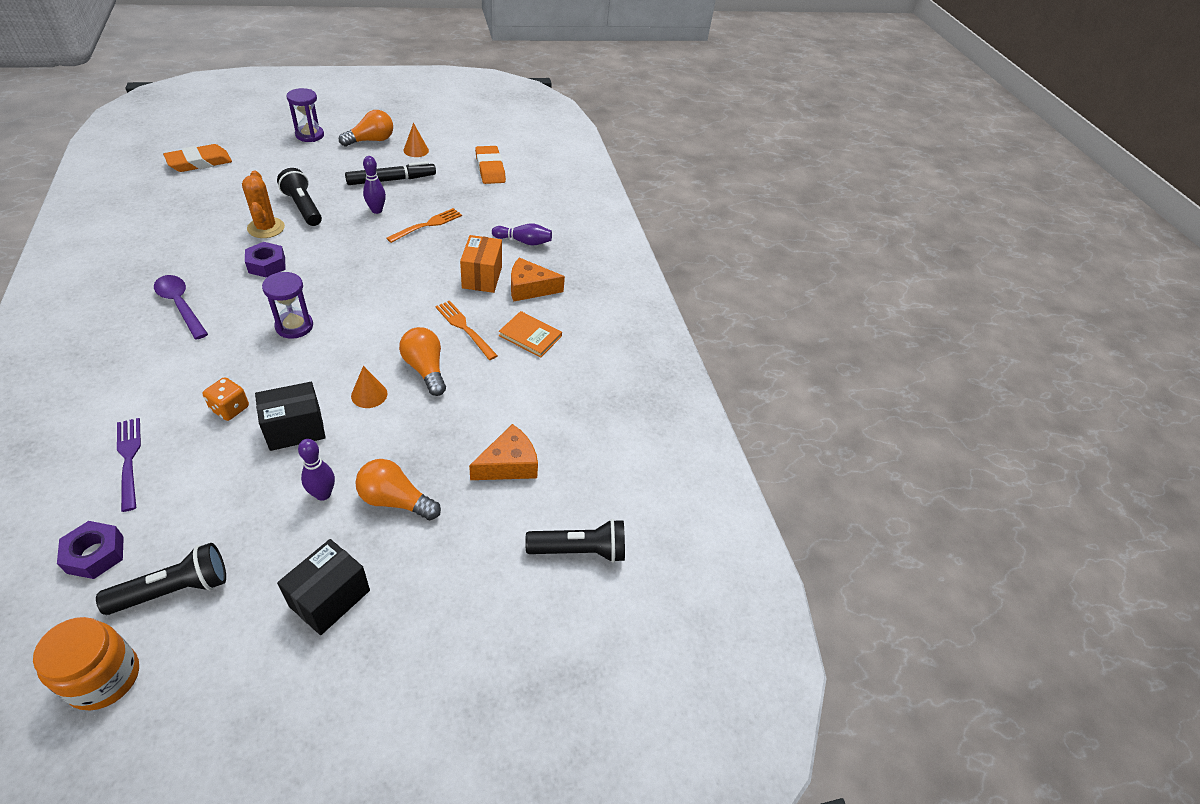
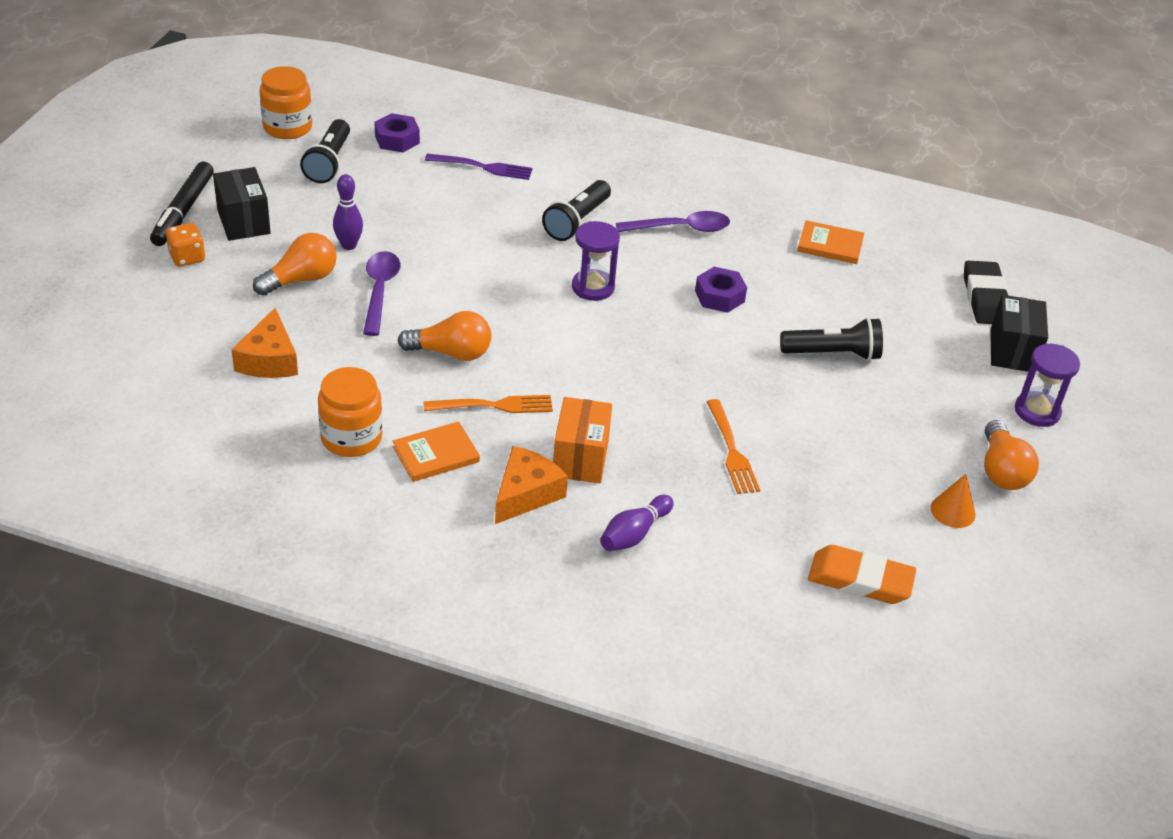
camera: 125 degrees right, 5 degrees down
(166, 231) = (830, 245): none -> orange book
(199, 162) = (985, 298): orange eraser -> black eraser
(230, 408) = (500, 224): orange dice -> orange dice (187, 257)
(266, 228) = (799, 313): orange cactus -> none
(295, 429) = (440, 251): black box -> black box (1012, 351)
(369, 394) = (447, 305): orange cone -> none
(376, 210) = (793, 415): purple bowling pin -> none
(378, 441) = (379, 291): none -> purple spoon
(391, 180) = (870, 454): black marker -> black marker (183, 211)
(482, 277) = (580, 458): orange box -> orange box turned 60 degrees clockwise
(549, 380) = (351, 438): none -> orange jar
(580, 550) = (130, 362): black flashlight -> black flashlight (576, 222)

